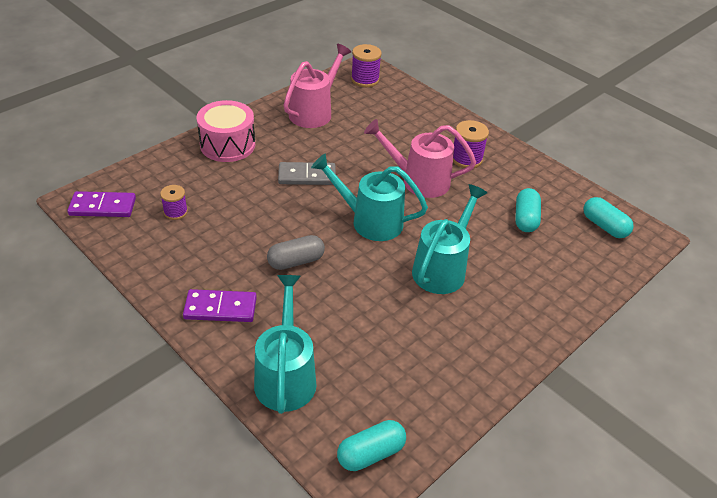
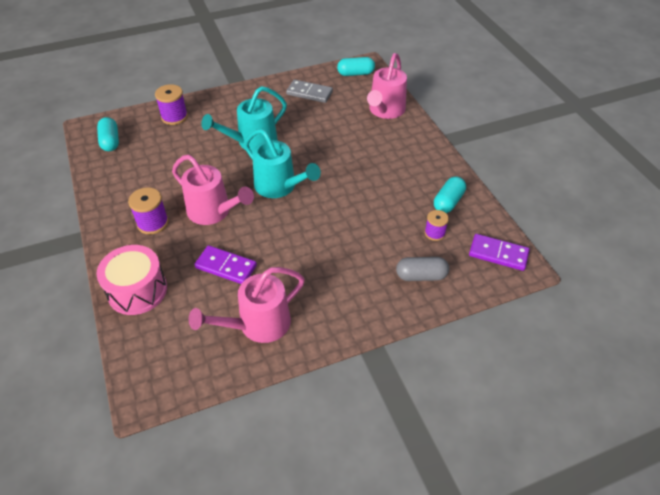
camera: 155 degrees left, 5 degrees up
(220, 308) = (414, 153): purple domino -> purple domino (226, 266)
(227, 145) = (370, 299): pink drum -> pink drum (137, 290)
(286, 375) = (385, 111): turquoise watering can -> pink watering can
(296, 261) = (351, 170): grey capsule -> grey capsule (421, 276)
(307, 176) = (308, 241): grey domino -> grey domino (309, 93)
(365, 80) = (164, 367): purple spool -> purple spool (174, 117)
(525, 219) = (160, 160): turquoise capsule -> turquoise capsule (448, 202)

